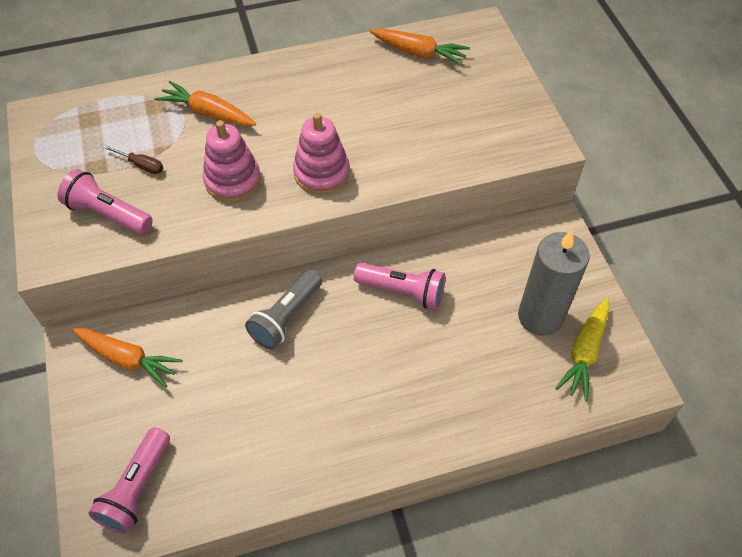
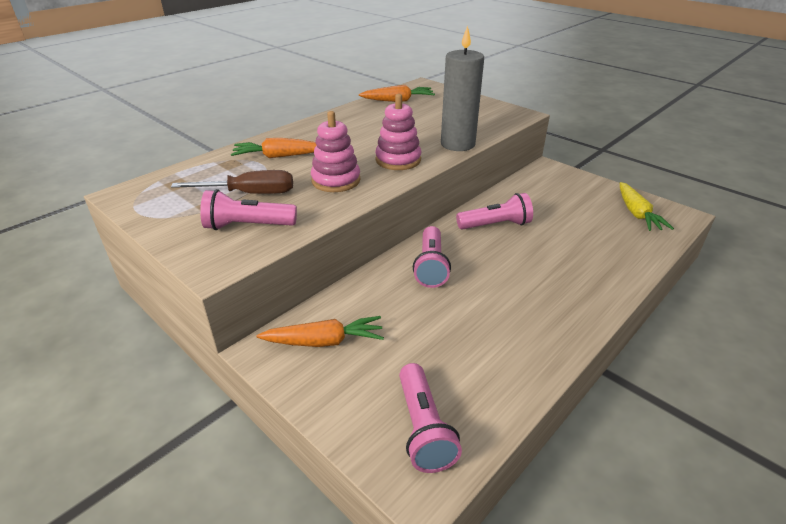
camera: 30 degrees left, 20 degrees down
(141, 165) = (250, 193): brown screwdriver -> brown screwdriver, size x1.86
(286, 317) = (430, 266): grey flashlight -> pink flashlight
(540, 316) = (592, 207): grey candle -> grey candle (457, 144)

